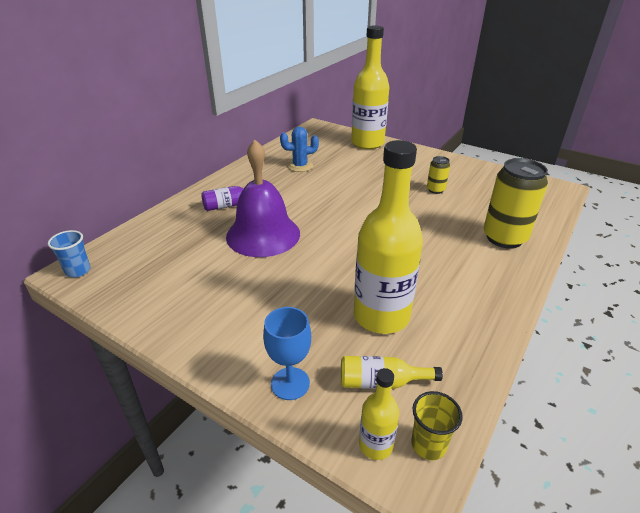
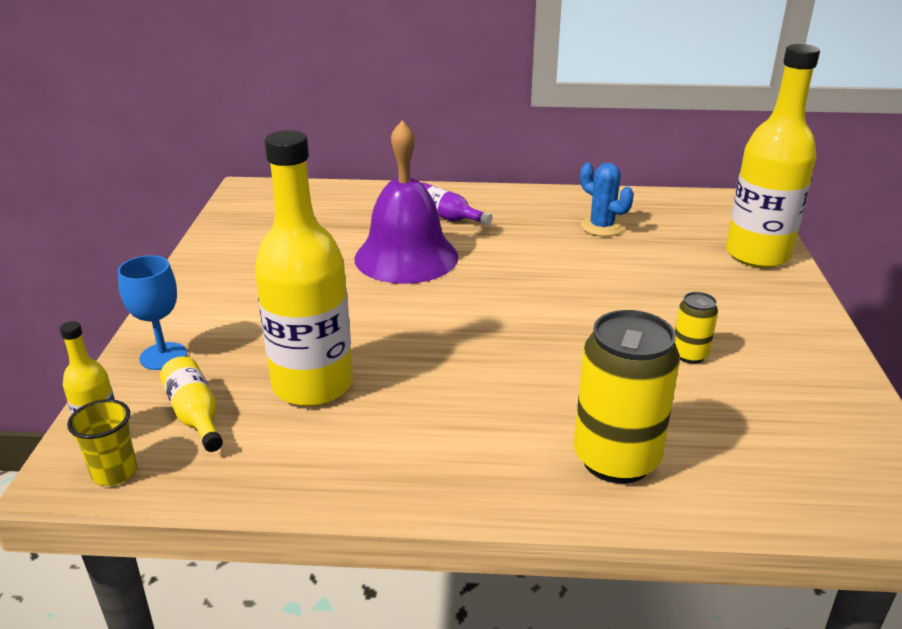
camera: 60 degrees right, 5 degrees down
(78, 271) = (253, 191): blue cup -> none

